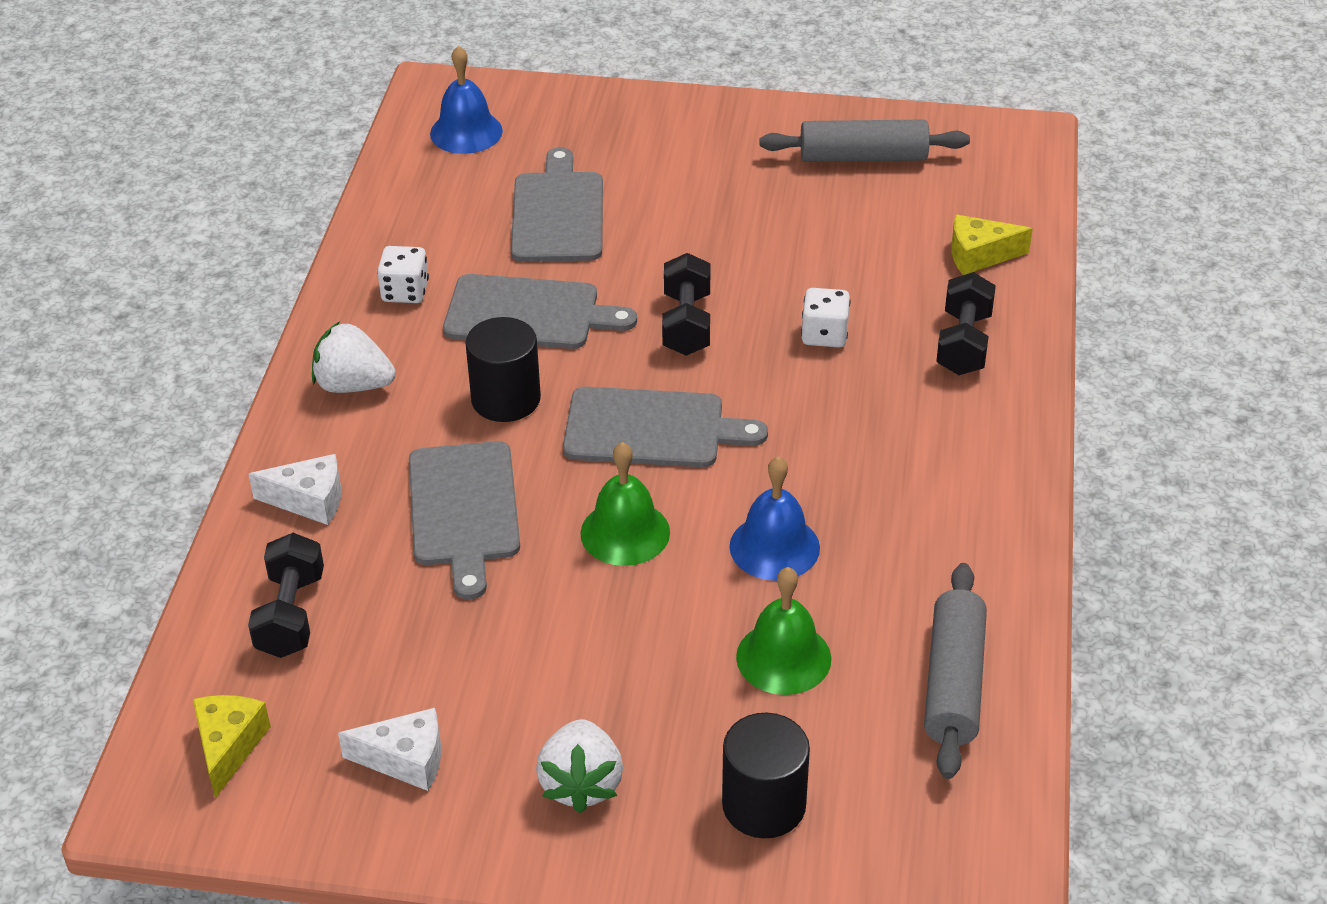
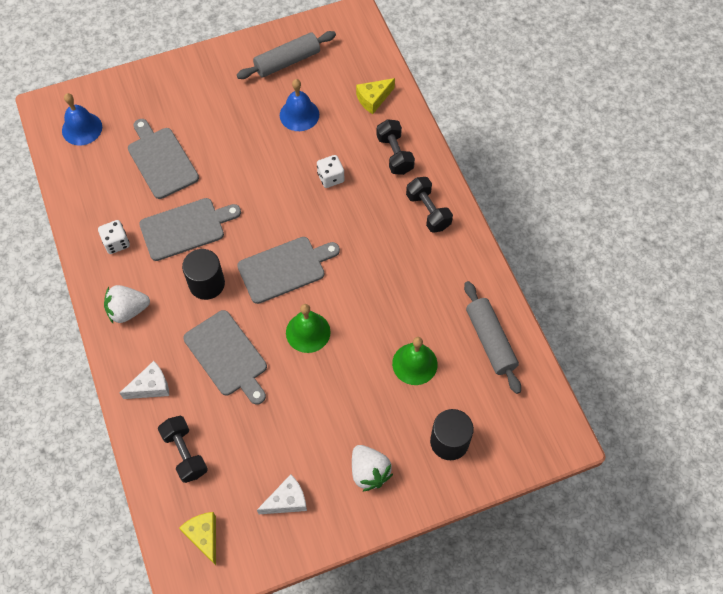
camera: 30 degrees left, 20 degrees up
(686, 324) = (264, 200): black dumbbell -> black dumbbell (428, 211)
(774, 547) = (377, 307): blue bell -> blue bell (299, 114)

